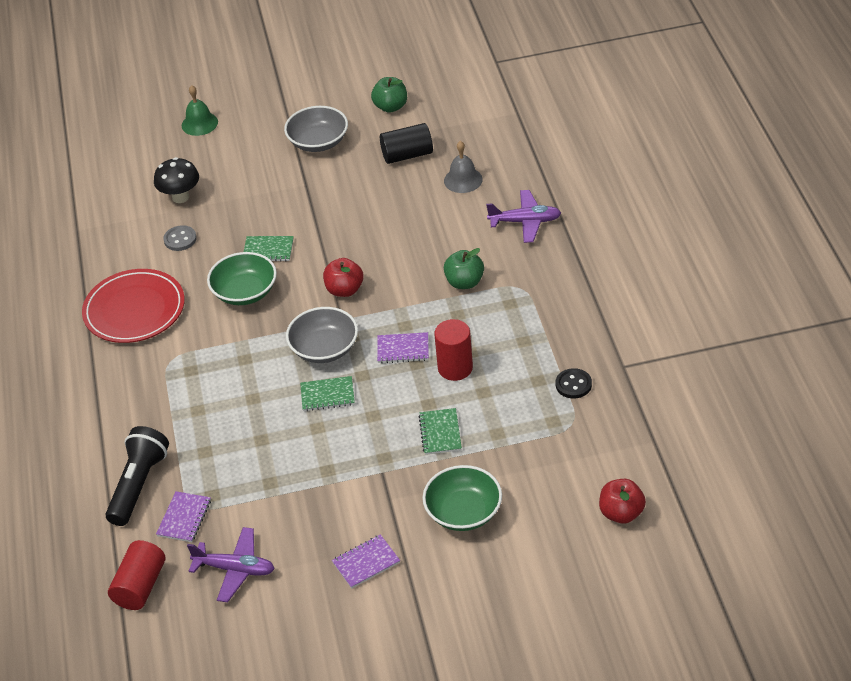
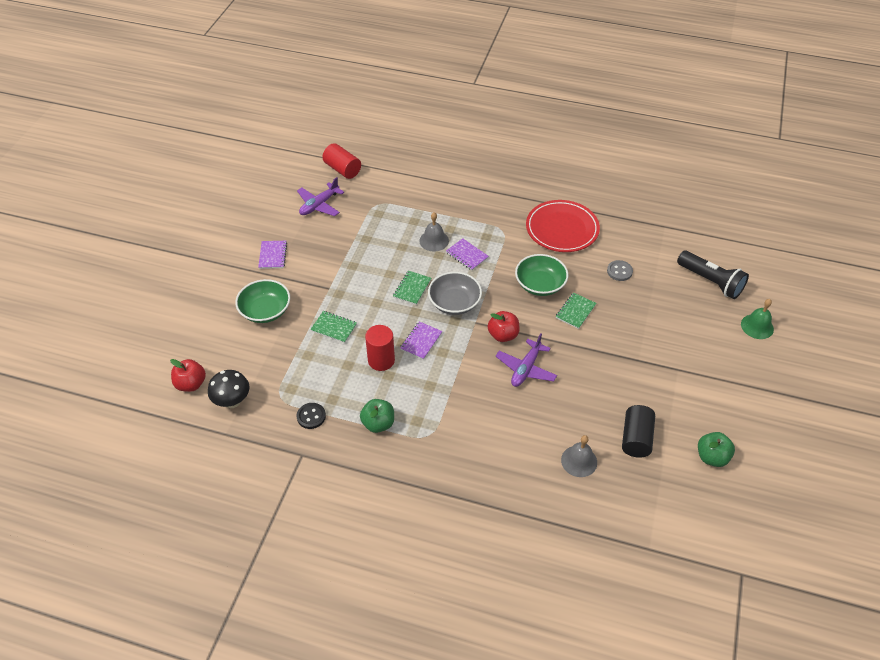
camera: 115 degrees right, 5 degrees up
(138, 485) = (412, 188): black flashlight -> black flashlight (710, 281)
(180, 197) = (668, 286): black mushroom -> black mushroom (232, 401)
(184, 518) = (372, 198): purple notebook -> purple notebook (467, 255)
(230, 414) = (434, 240): none -> grey bell
(318, 142) = (689, 388): grey bowl -> none
(464, 282) = (459, 405): green apple -> green apple (378, 423)
(525, 222) = (498, 477): purple plane -> purple plane (526, 369)

